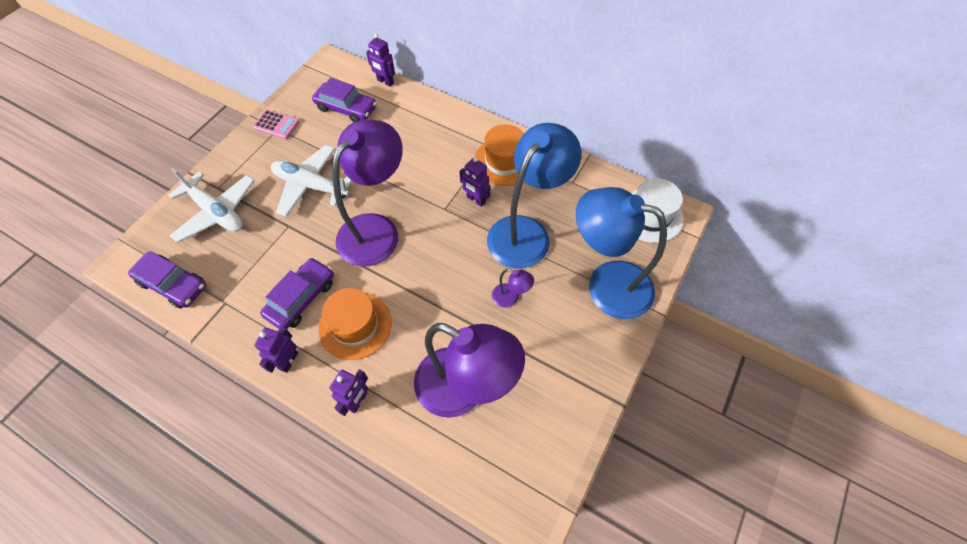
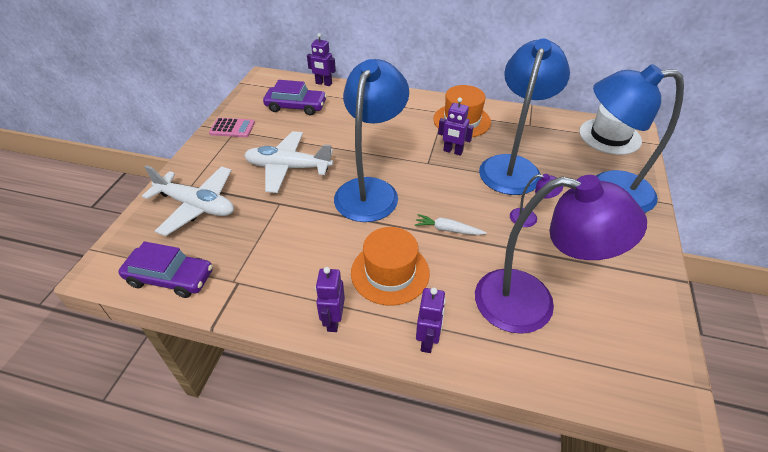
camera: 15 degrees left, 15 degrees down
(301, 298) = (321, 261): purple car -> none
(376, 229) = (370, 190): purple lamp -> blue lamp
(427, 292) = (448, 230): none -> white carrot

